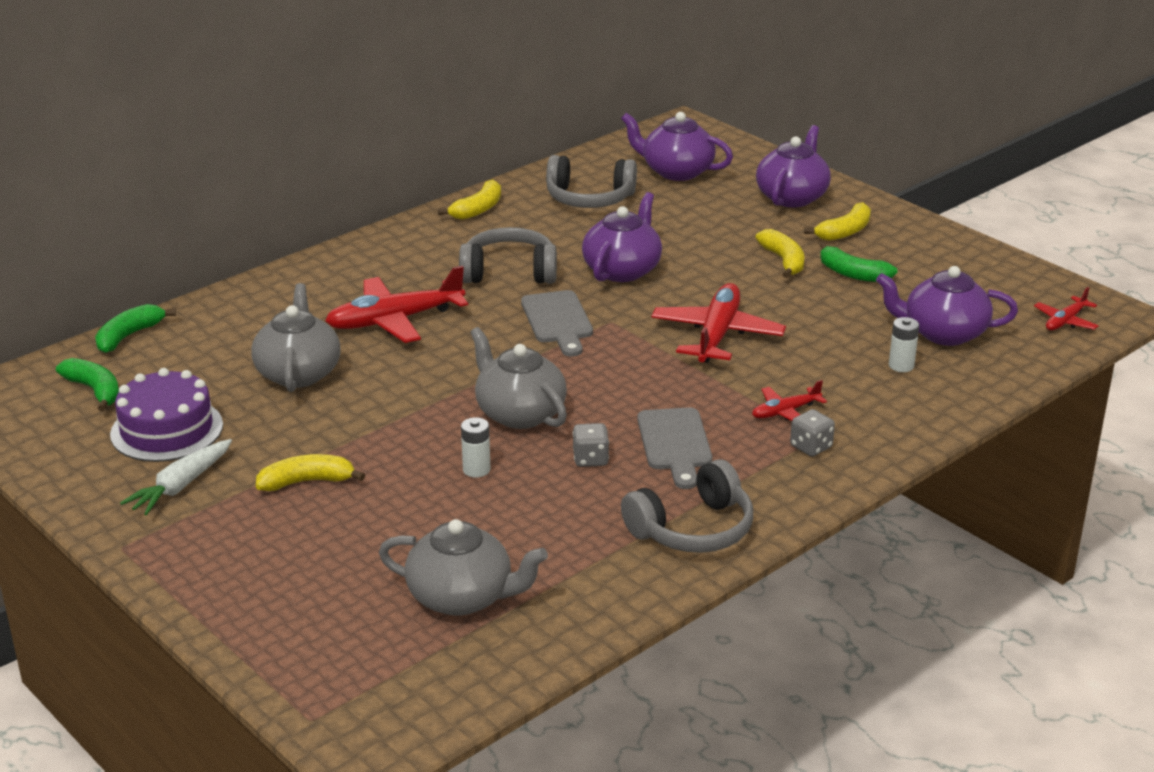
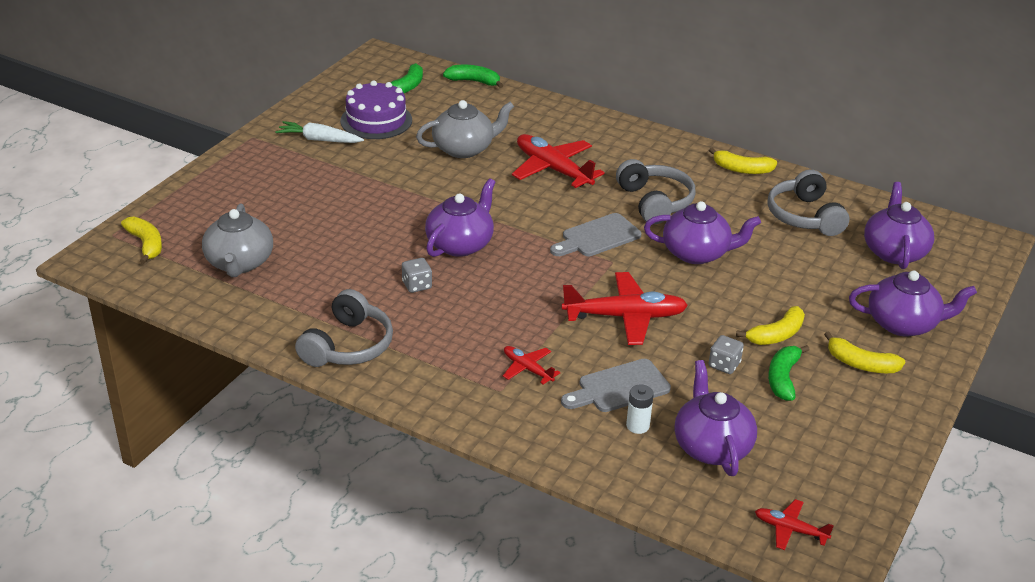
camera: 70 degrees right, 5 degrees up
(307, 482) = (341, 180): yellow banana -> yellow banana (146, 244)
(476, 469) = (382, 240): white battery -> none
(519, 413) = (460, 244): grey teapot -> purple teapot
(675, 444) = (455, 320): grey cutting board -> grey cutting board (619, 387)
(693, 529) = (348, 346): grey headphones -> grey headphones turned 105 degrees counterclockwise
(811, 447) = (483, 389): grey dice -> grey dice (724, 365)

